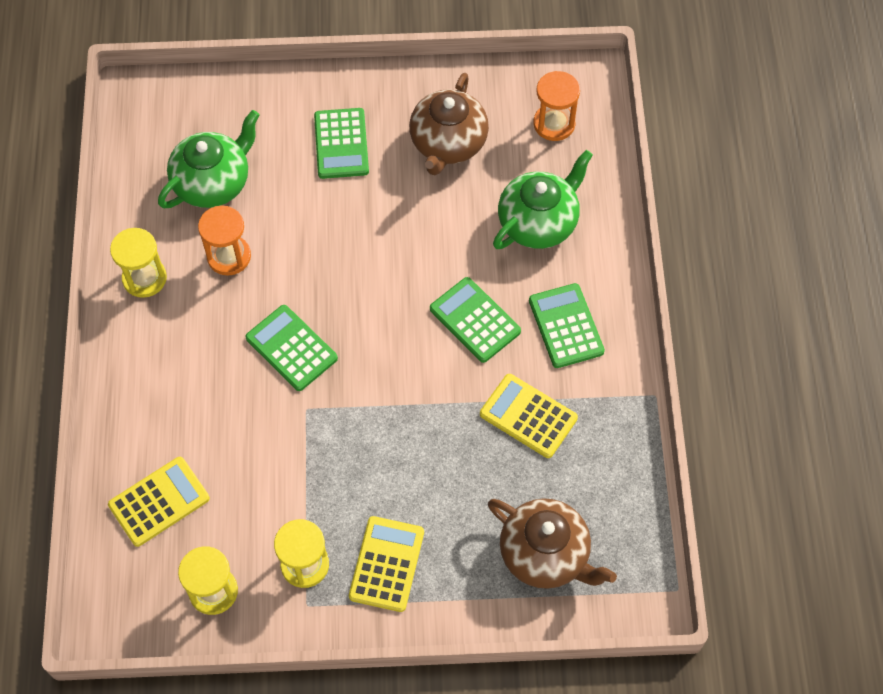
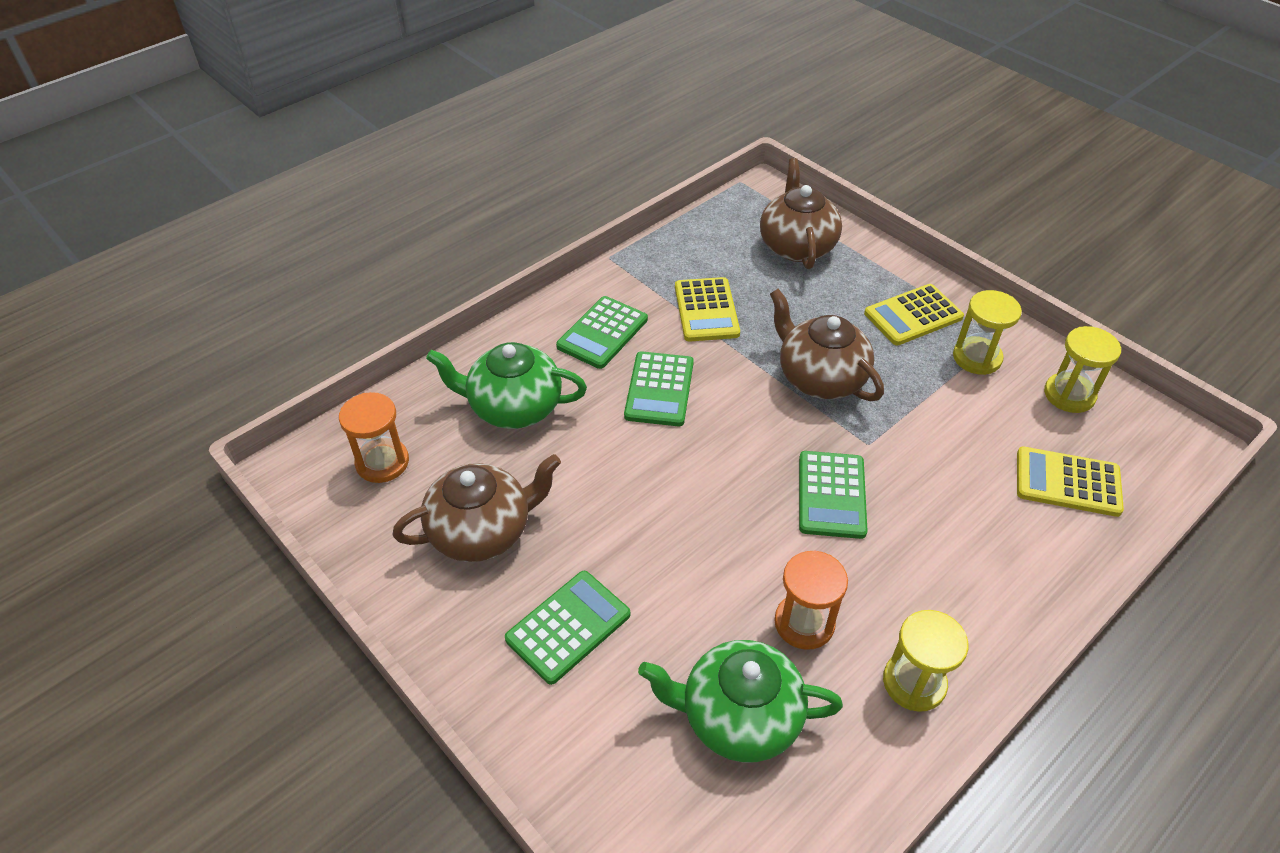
camera: 130 degrees left, 15 degrees down
(389, 433) = (820, 378): none -> brown teapot

